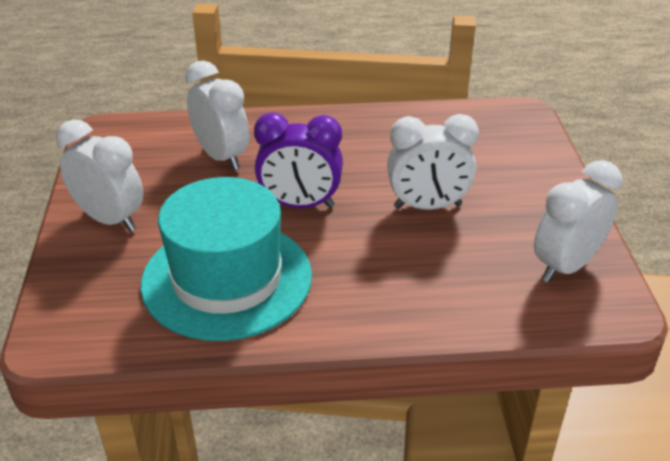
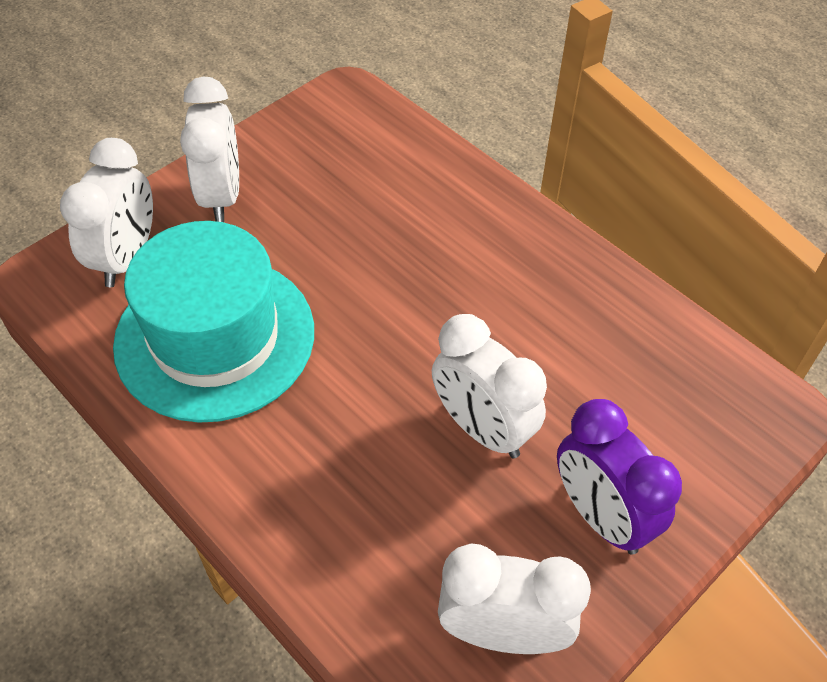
camera: 50 degrees right, 15 degrees up
(222, 157) = (391, 203): white clock -> white clock (127, 258)
(300, 205) = (376, 317): purple clock -> purple clock (601, 516)

